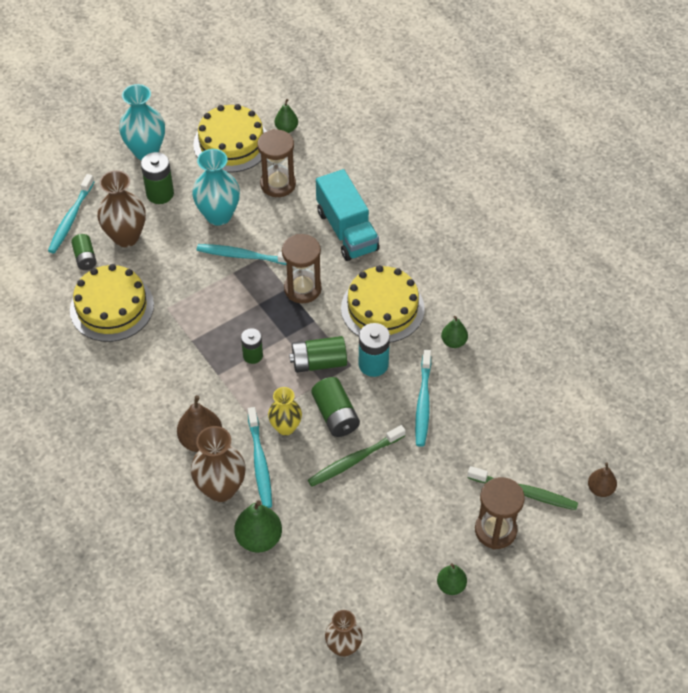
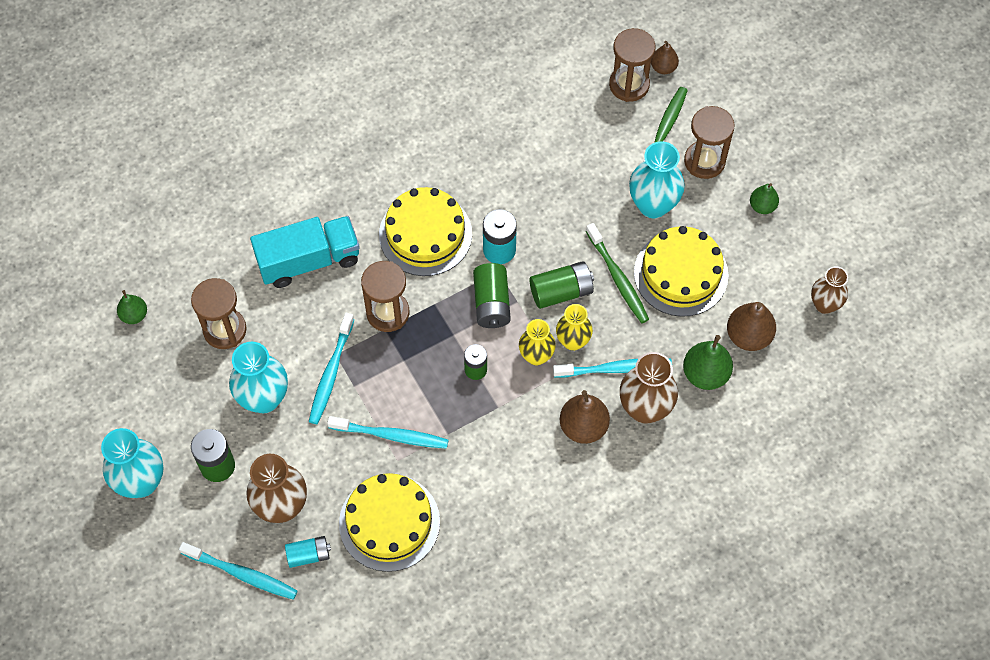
camera: 85 degrees left, 10 degrees up
(85, 258) = (308, 555): green battery -> turquoise battery
(231, 143) = (147, 379): yellow cake -> yellow cake (681, 273)
(269, 400) = (536, 356): none -> yellow vase
(302, 575) = (748, 336): none -> brown pear
(423, 402) = (552, 208): turquoise toothbrush -> turquoise toothbrush (391, 435)
(438, 486) = (653, 205): none -> turquoise vase
(453, 342) = (477, 171): green pear -> none
(573, 459) = (629, 85): none -> brown hourglass

